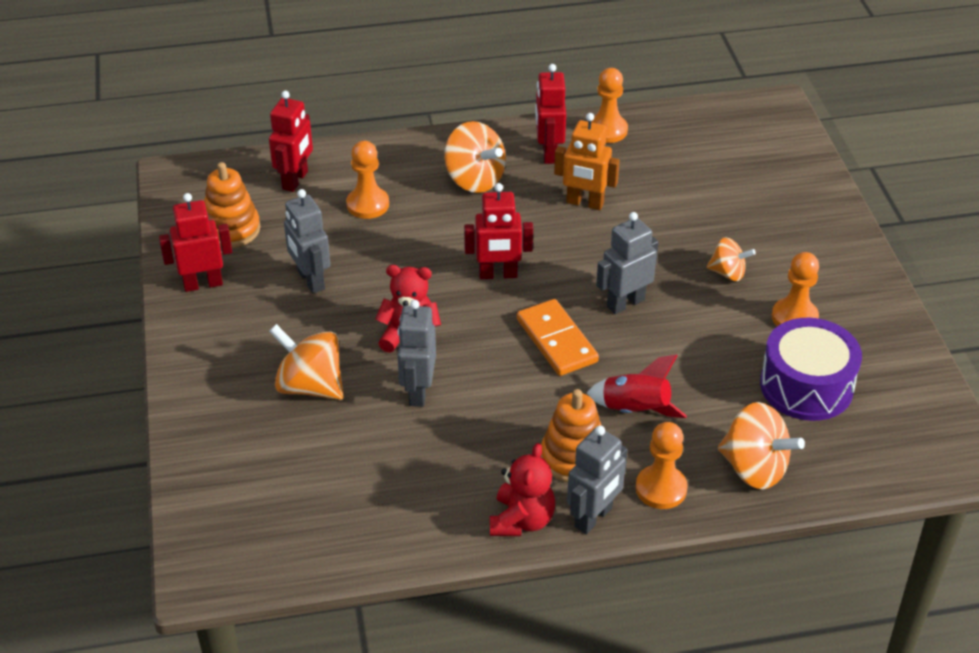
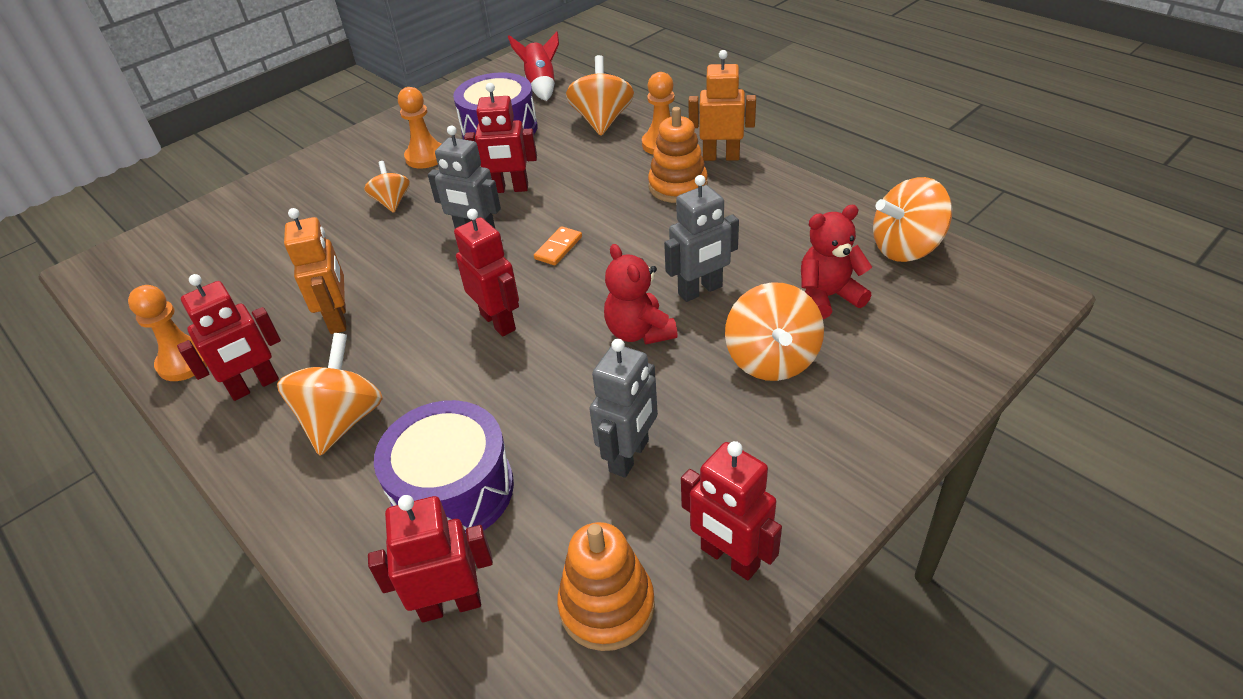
camera: 120 degrees left, 0 degrees up
(331, 547) = (905, 248): none -> orange spinning top
(367, 204) = (453, 490): orange pawn -> purple drum
(522, 520) = (762, 181): red teddy bear -> red teddy bear (828, 297)
(556, 341) = (558, 248): orange domino -> orange domino, size x0.55
(593, 517) = (721, 157): grey robot -> orange robot
(635, 410) = (599, 181): red rocket -> red rocket (541, 85)
(679, 349) = (509, 189): none -> red robot

